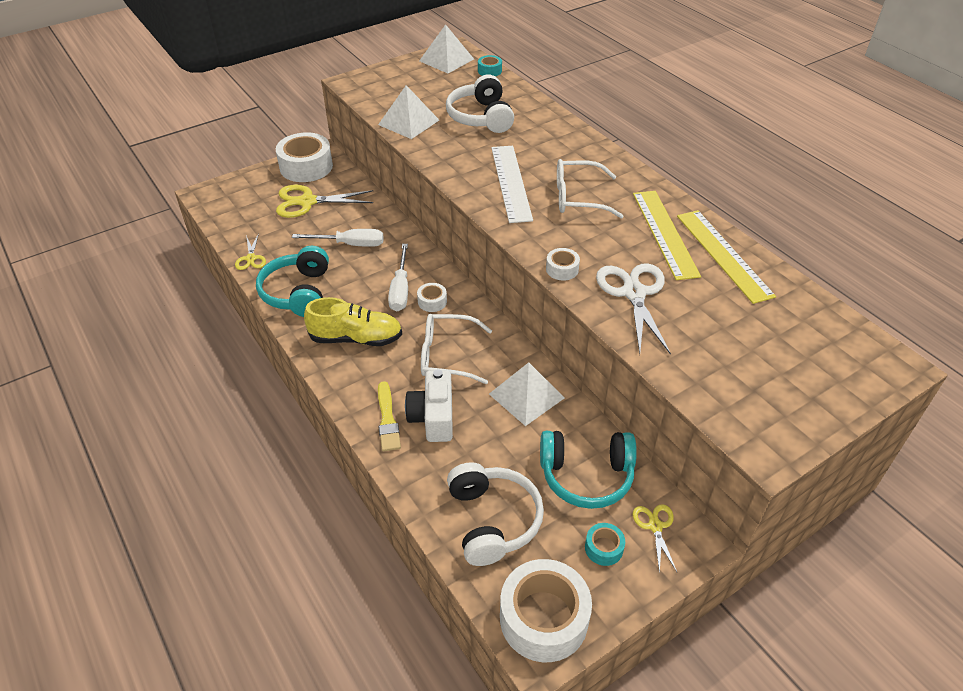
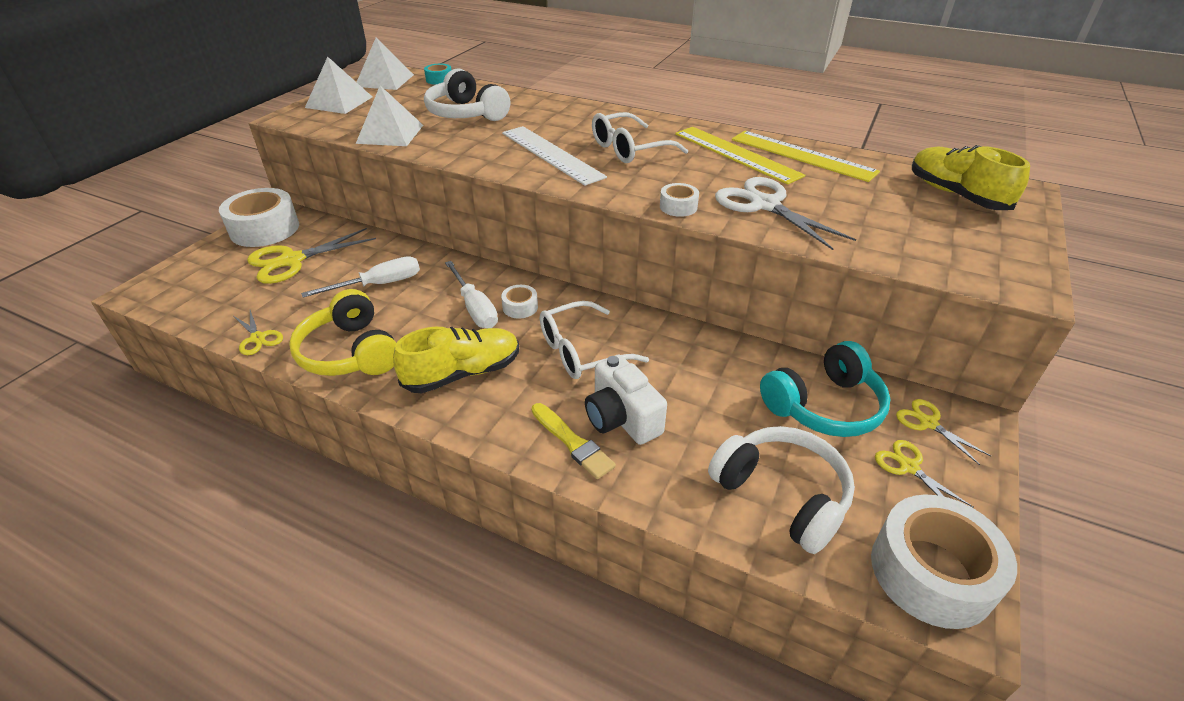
camera: 30 degrees left, 5 degrees down
(298, 292) = (350, 352): turquoise headphones -> yellow headphones
(526, 396) = (697, 357): white pyramid -> white pyramid (339, 102)
(604, 548) = (909, 467): turquoise tape -> yellow scissors
(820, 346) = (956, 195): none -> yellow shoe

